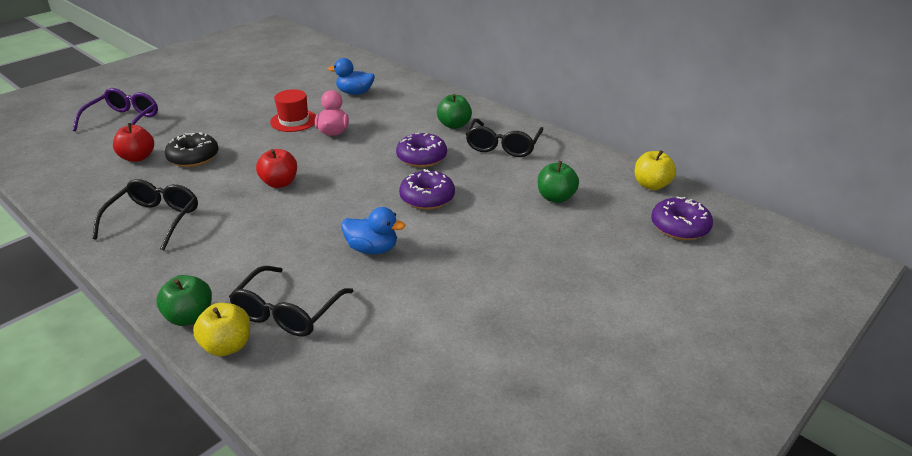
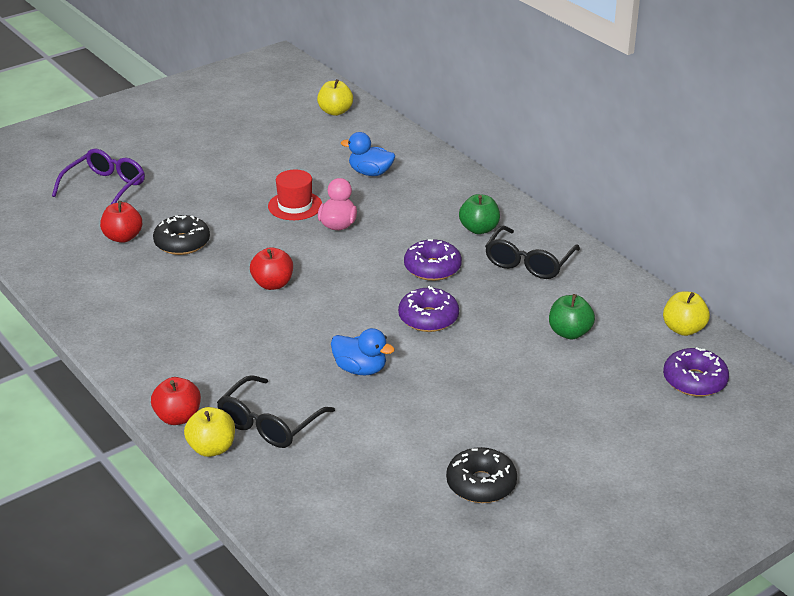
camera: 10 degrees right, 0 degrees up
(155, 220) = (143, 313): black glasses -> none
(190, 317) = (178, 417): green apple -> red apple
(320, 55) = (335, 111): none -> yellow apple
(517, 349) = (481, 484): none -> black donut

